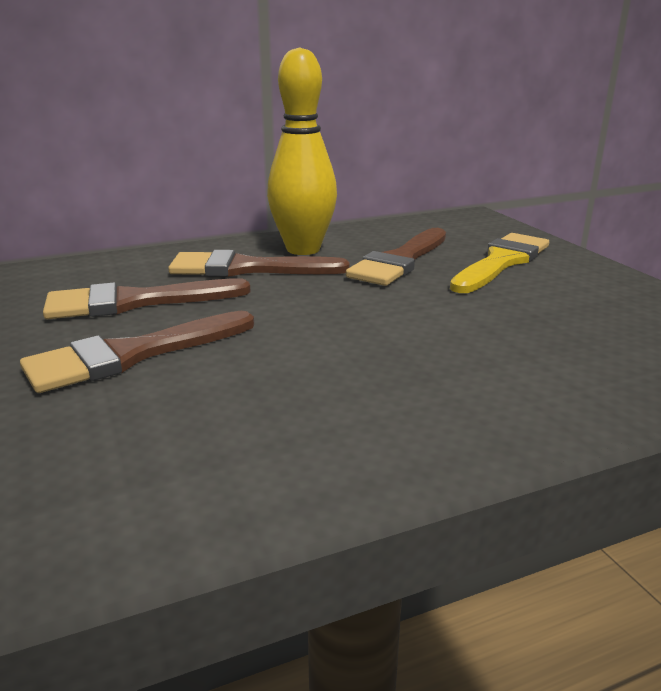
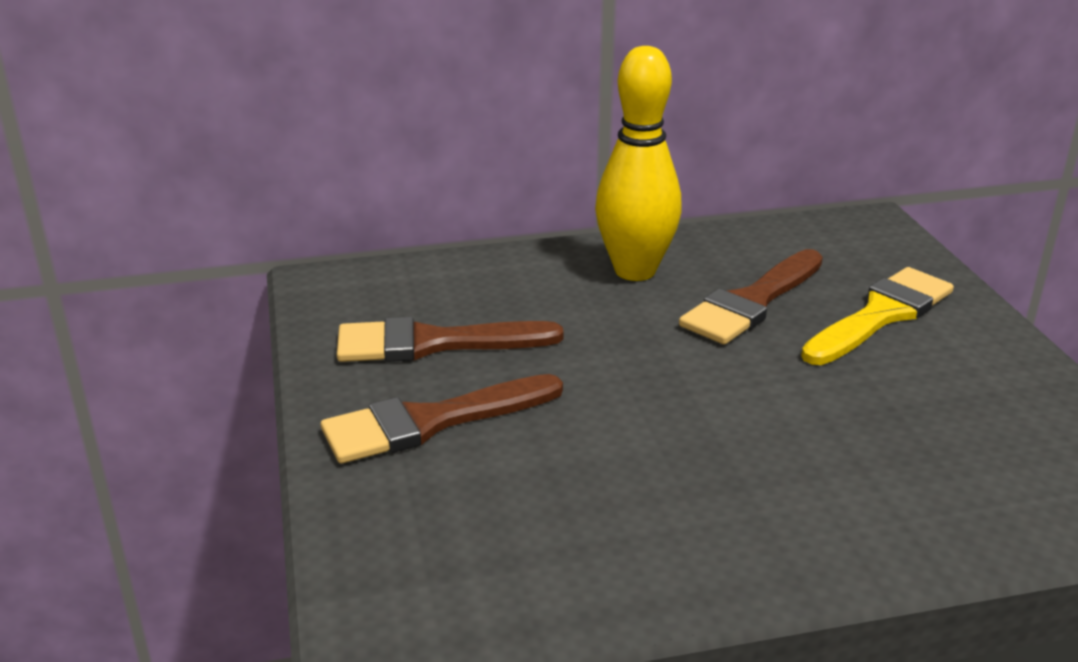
camera: 10 degrees right, 5 degrees up
(247, 268) = (563, 299): brown brush -> none

